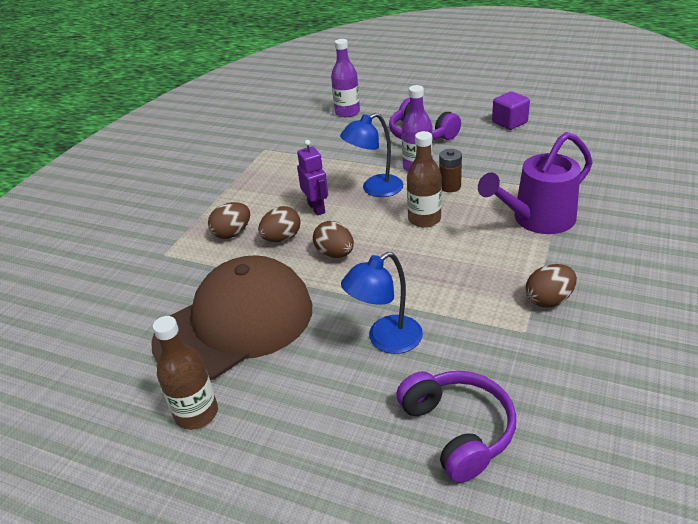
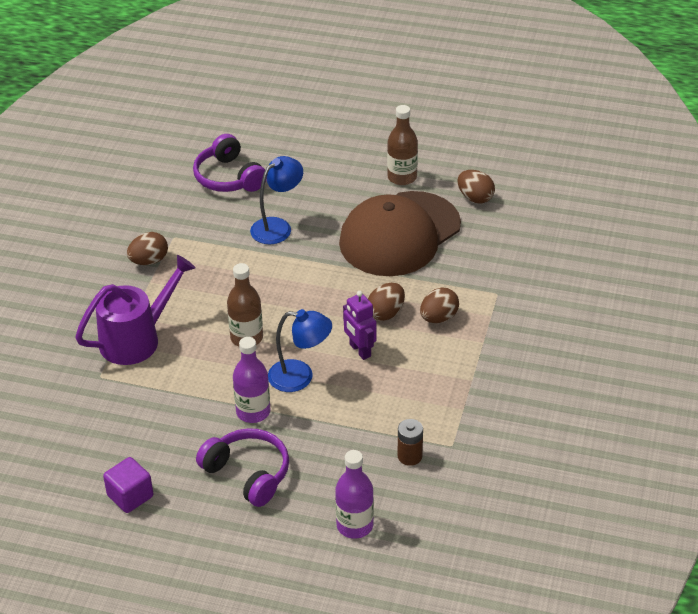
camera: 170 degrees right, 5 degrees up
(335, 254) = (330, 297): brown egg -> brown egg (475, 198)
(375, 189) = (300, 377): blue lamp -> blue lamp turned 45 degrees clockwise
(450, 186) = (218, 382): brown battery -> brown battery (409, 456)

